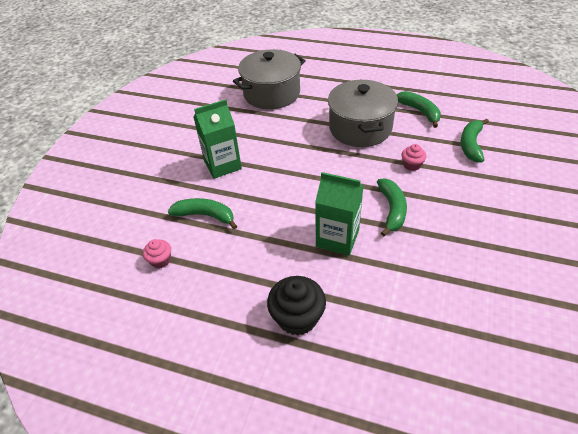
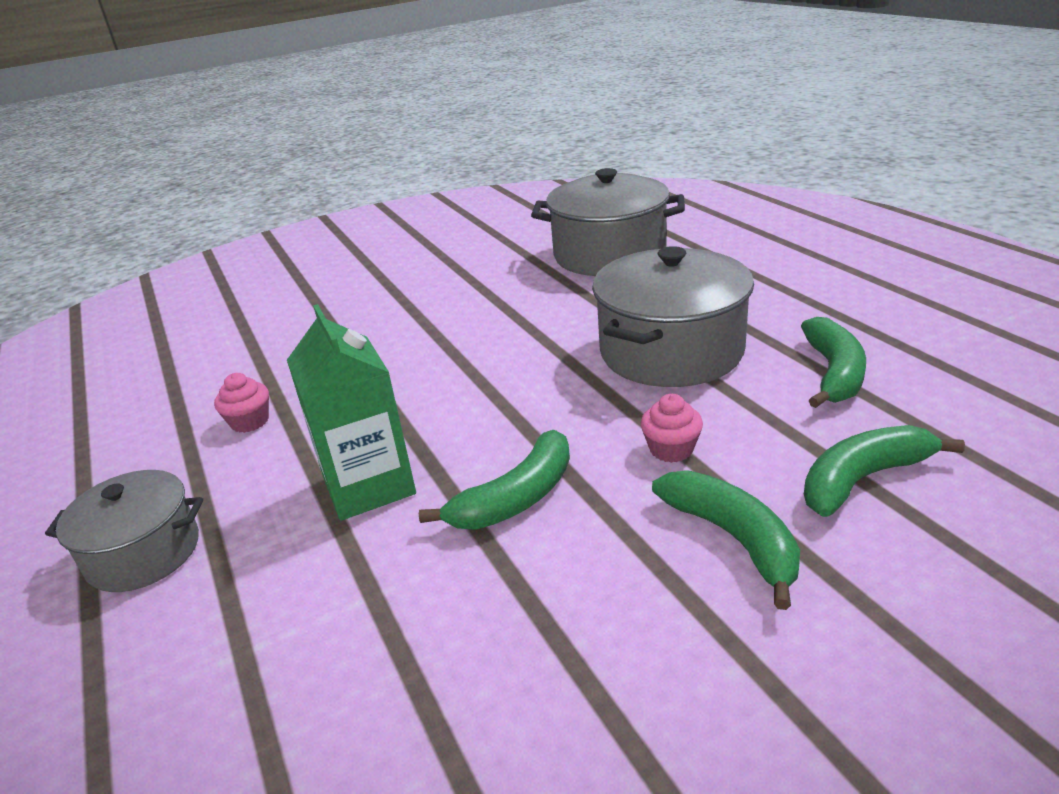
camera: 45 degrees right, 15 degrees down
(160, 260) = (163, 383): pink cupcake -> pink cupcake (250, 421)
(205, 215) = (283, 361): green banana -> green banana (733, 538)
(222, 165) = (400, 313): green carton -> none
(297, 317) = (144, 553): black cupcake -> grey pot

